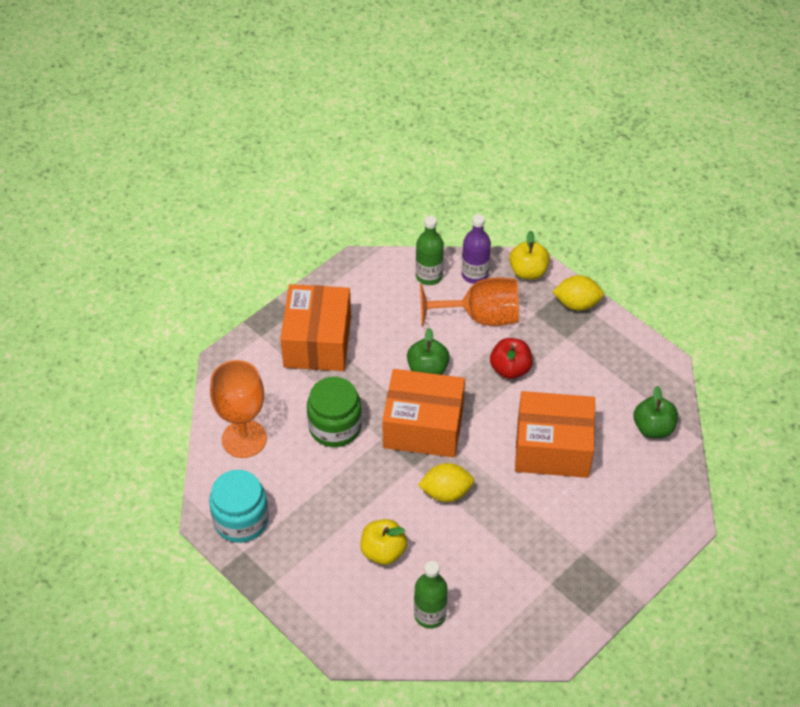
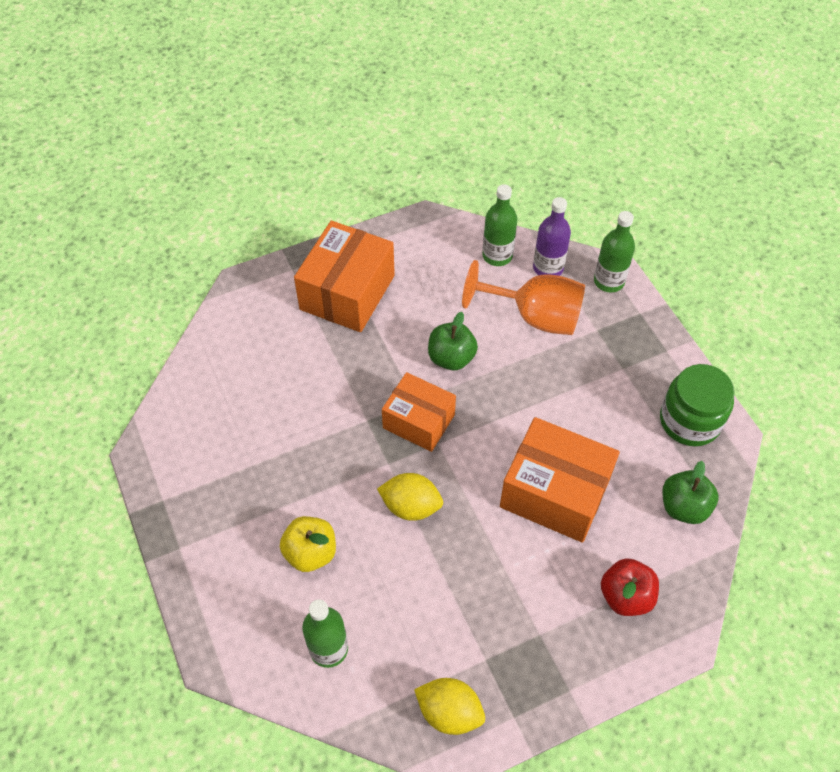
camera: 20 degrees right, 5 degrees up
(241, 520) = (176, 464): turquoise jar -> none
(244, 439) = (222, 375): orange goblet -> none
(335, 427) = (323, 391): green jar -> green jar (689, 421)
(423, 426) = (419, 421): orange box -> orange box, size x0.66
(510, 369) = (543, 385): red apple -> red apple (625, 596)
(528, 272) = (609, 281): yellow apple -> green bottle
(577, 304) = (650, 333): yellow lemon -> yellow lemon (449, 712)

